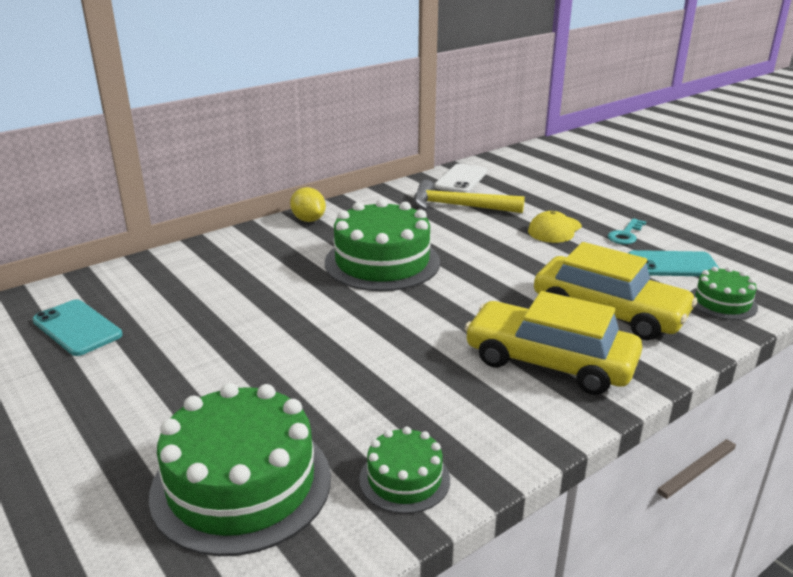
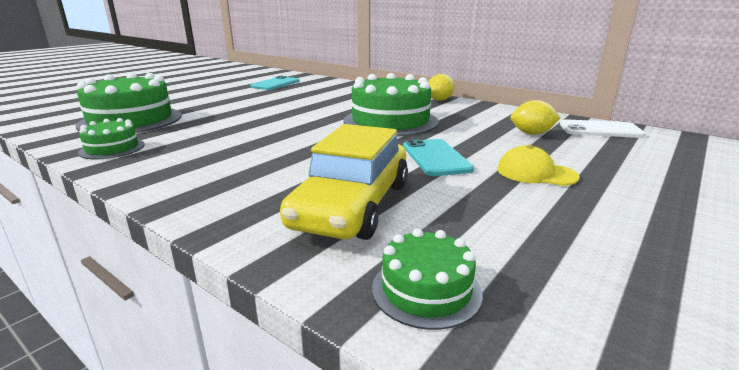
camera: 75 degrees right, 5 degrees down
(459, 206) = (532, 133): yellow hammer -> yellow lemon
(549, 361) = (247, 181): yellow car -> none
(625, 235) = (581, 214): turquoise key -> none
(672, 265) = (521, 248): turquoise phone -> turquoise phone (436, 158)

